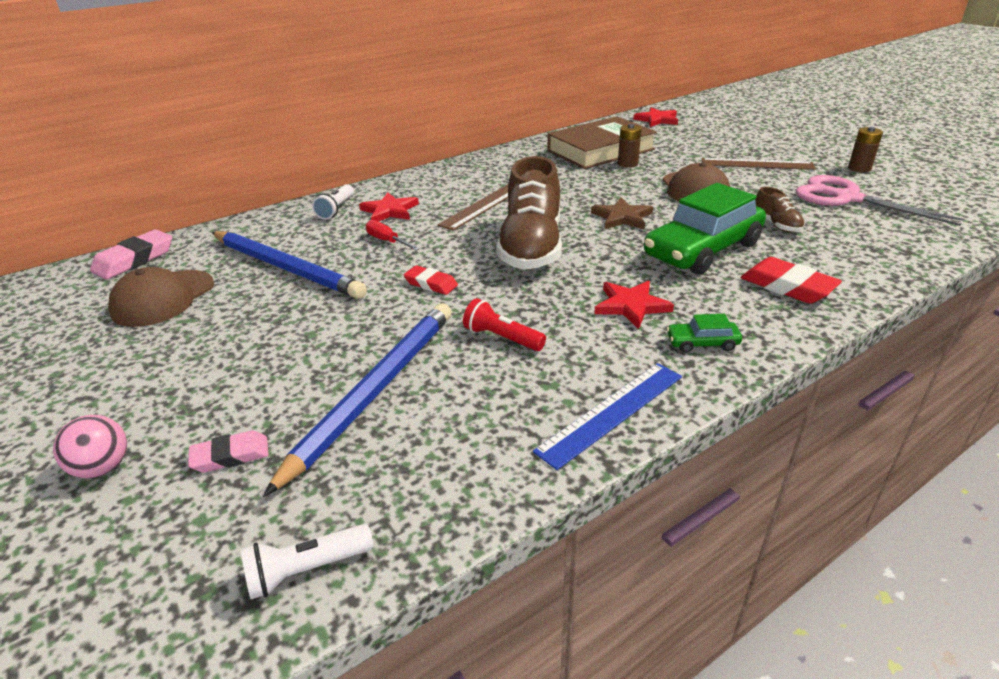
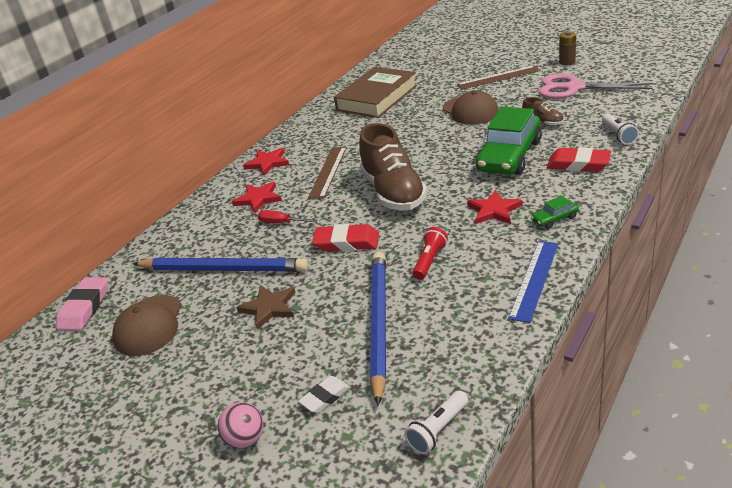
camera: 20 degrees left, 0 degrees up
(230, 456) = (325, 397): pink eraser -> white eraser
(336, 209) = (212, 212): white flashlight -> white flashlight (618, 135)
(431, 284) = (346, 242): red eraser -> red eraser, size x1.60
(502, 338) = (430, 260): red flashlight -> red flashlight turned 105 degrees clockwise
(622, 217) = (437, 149): brown star -> brown star (269, 308)
(627, 164) = (407, 104): brown battery -> none
(657, 120) = (398, 58): red star -> red star (267, 163)

